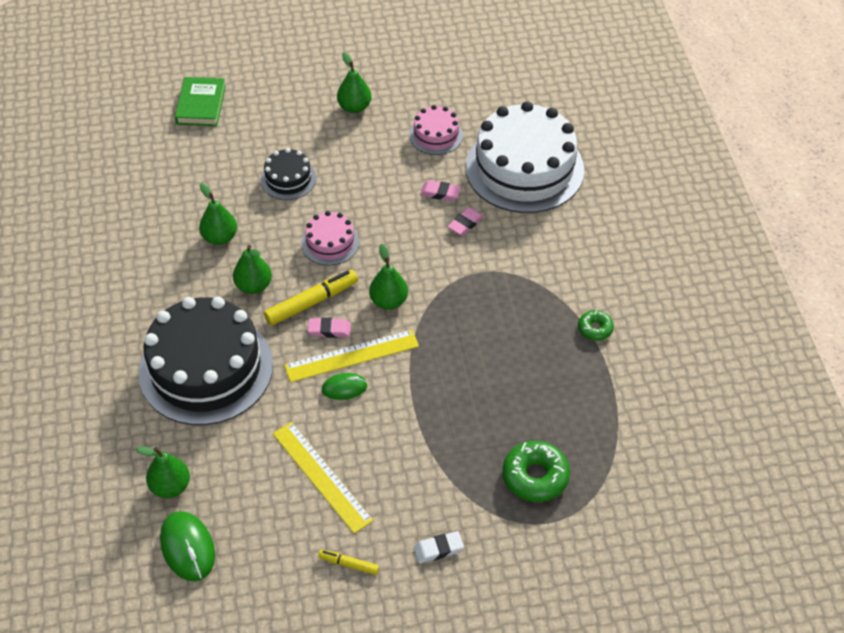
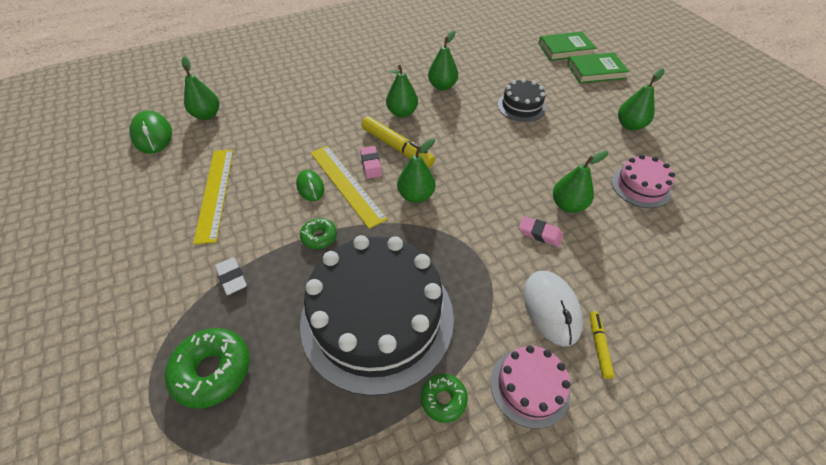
camera: 75 degrees right, 0 degrees up
(187, 547) = (152, 135): green mouse -> green mouse turned 75 degrees counterclockwise
(206, 369) = (315, 107): black cake -> black cake (377, 317)
(256, 96) = (595, 71): none -> green book
(322, 476) = (215, 193): yellow ruler -> yellow ruler turned 45 degrees counterclockwise
(330, 243) = (466, 144): pink cake -> pink cake (529, 386)
(349, 564) = (121, 231): yellow marker -> yellow marker (598, 346)
(415, 387) = (319, 237): none -> green donut
(438, 549) = (127, 295): white eraser -> white eraser (232, 278)
(440, 193) = (568, 205): pink eraser -> green pear
(524, 168) = (651, 271): white cake -> none
(540, 242) = (551, 308): none -> white mouse

